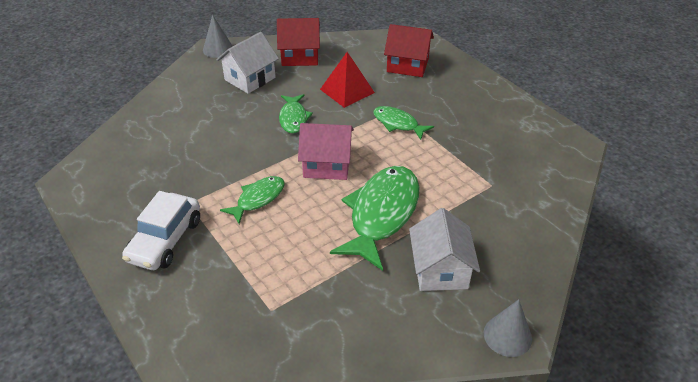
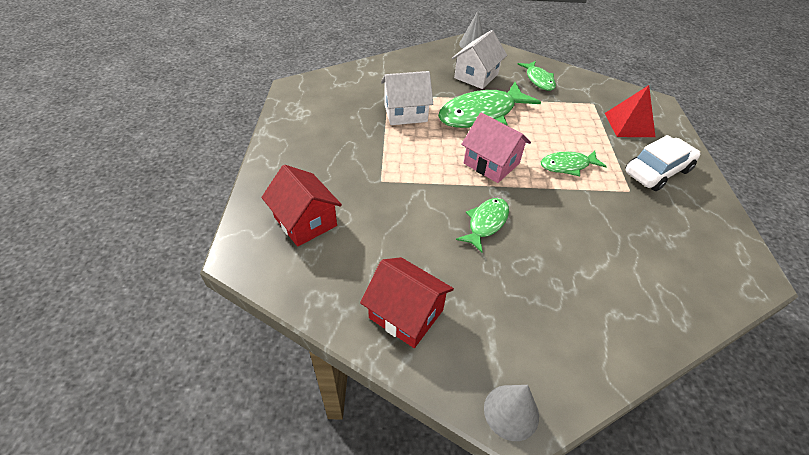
camera: 145 degrees left, 5 degrees up
(250, 79) = (498, 311): white house -> white house (405, 113)
(347, 91) = (403, 225): red pyramid -> red pyramid (629, 124)
(398, 124) = (396, 166): green fish -> green fish (538, 80)

